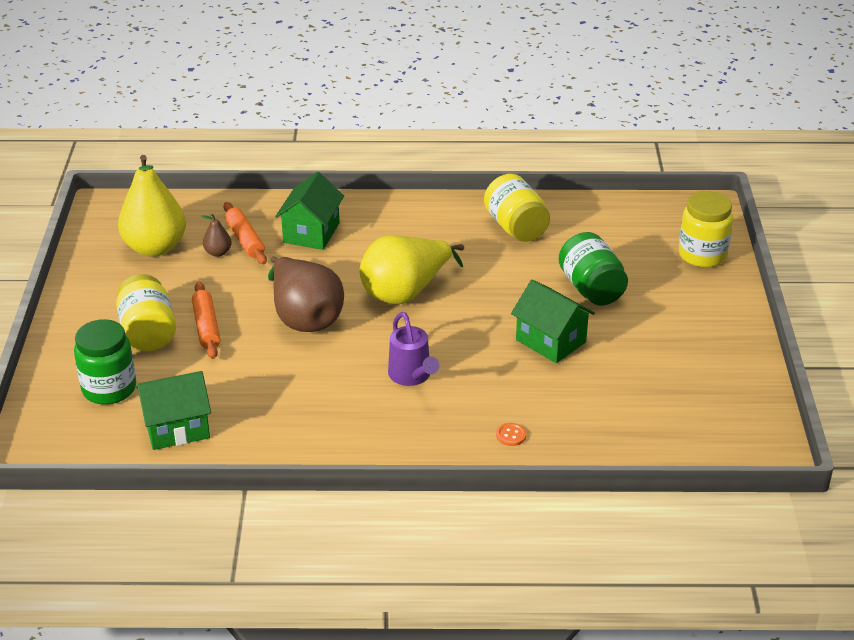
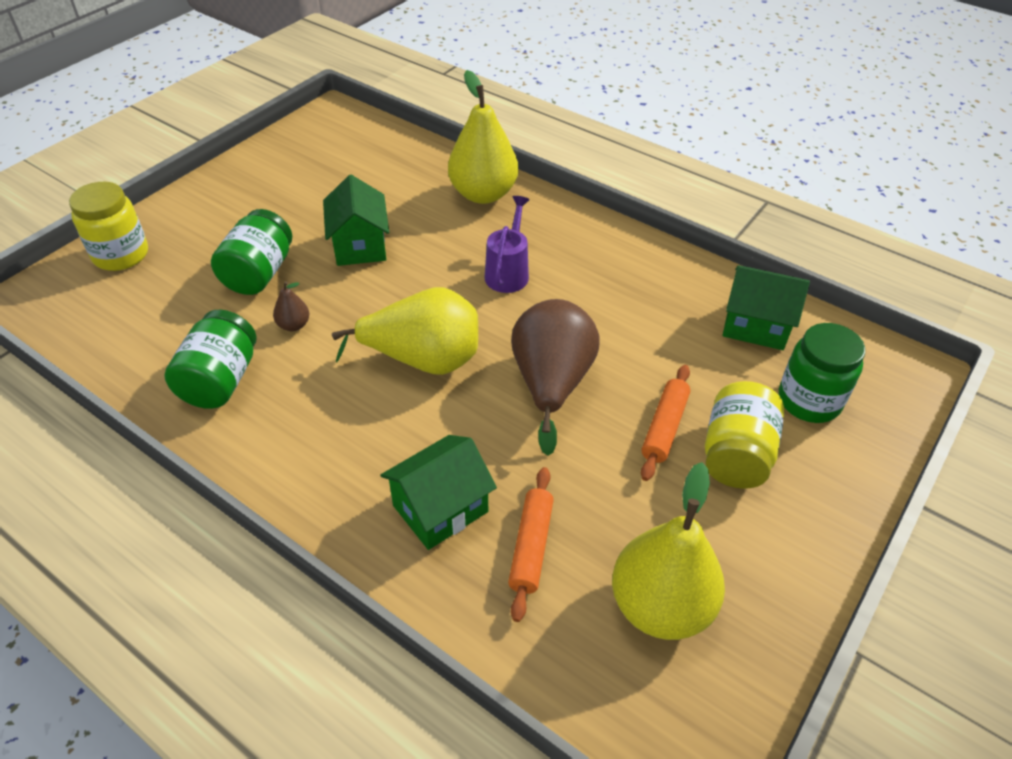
camera: 145 degrees left, 10 degrees up
(218, 252) = (581, 542): brown pear -> brown pear (294, 325)
(511, 435) = (483, 194): orange button -> yellow pear
(516, 227) = (220, 380): yellow jar -> green jar

